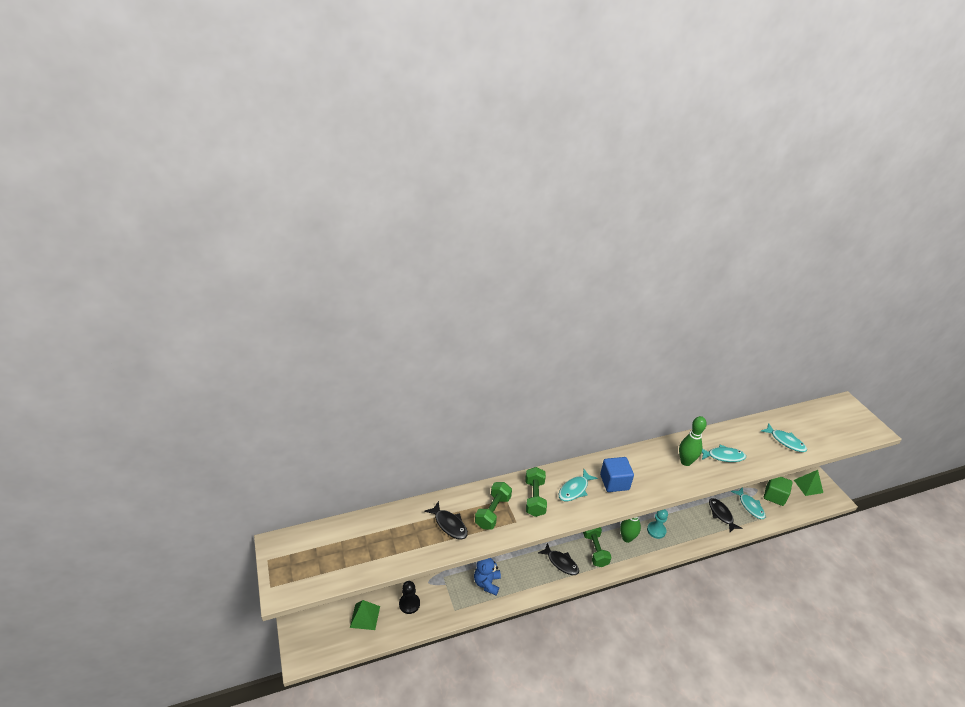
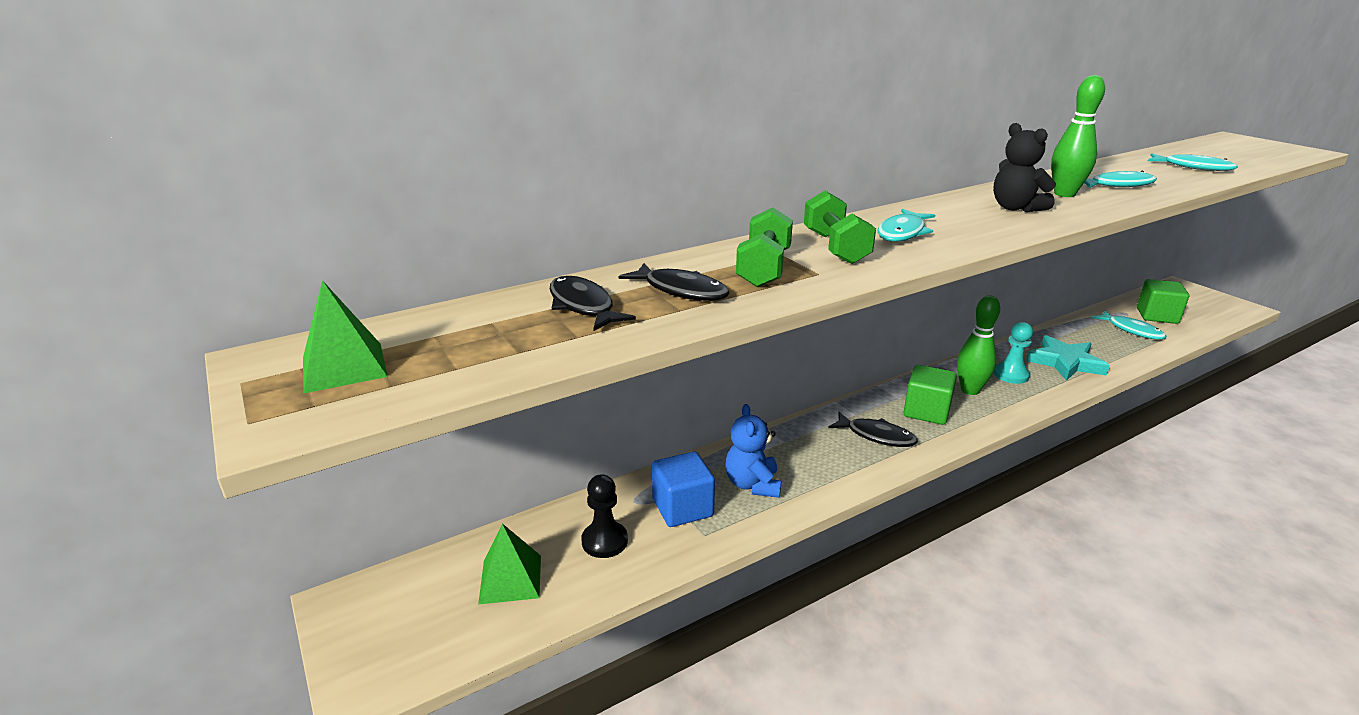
camera: 10 degrees left, 10 degrees down
(595, 550) = (926, 411): green dumbbell -> green cube
(614, 482) = (966, 220): blue cube -> blue cube (682, 508)
(648, 473) = (1015, 208): none -> black teddy bear
(693, 526) = (1065, 362): none -> turquoise star
(721, 514) = (1097, 344): black fish -> black fish (583, 306)
(808, 486) = (1194, 301): green pyramid -> green pyramid (344, 367)

